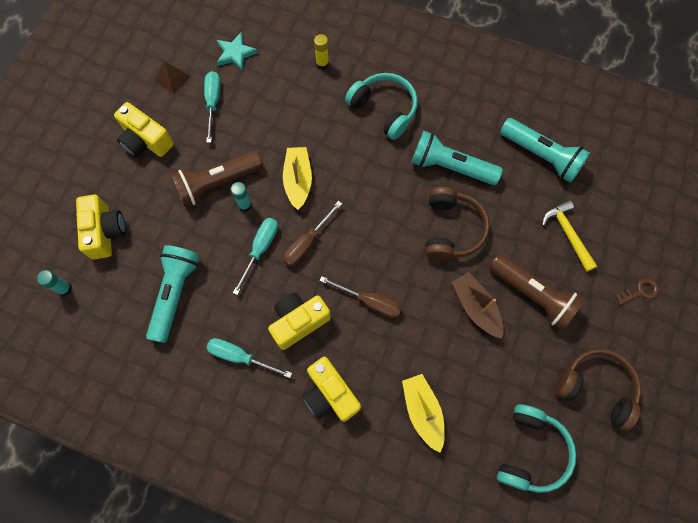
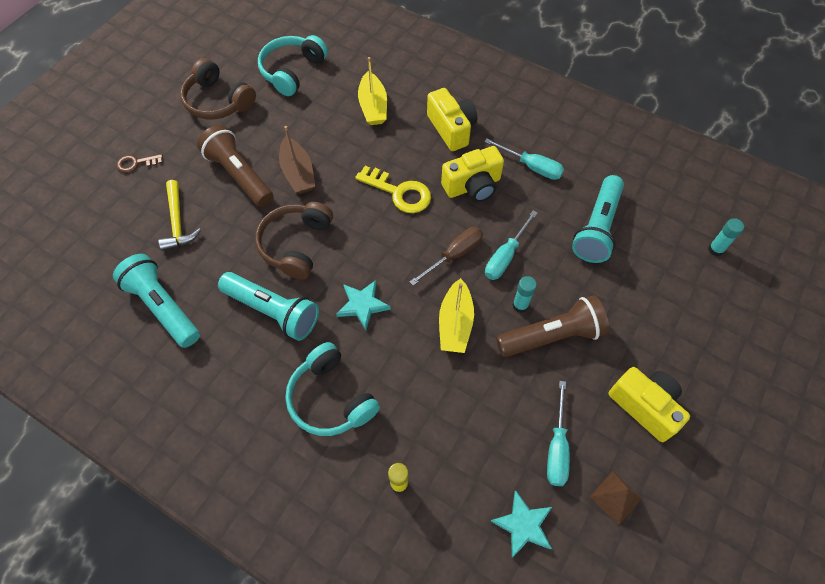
camera: 170 degrees left, 10 degrees down
(105, 232) = (680, 301): yellow camera -> none
(370, 301) = (399, 192): brown screwdriver -> yellow key
(378, 184) = (362, 305): none -> turquoise star

